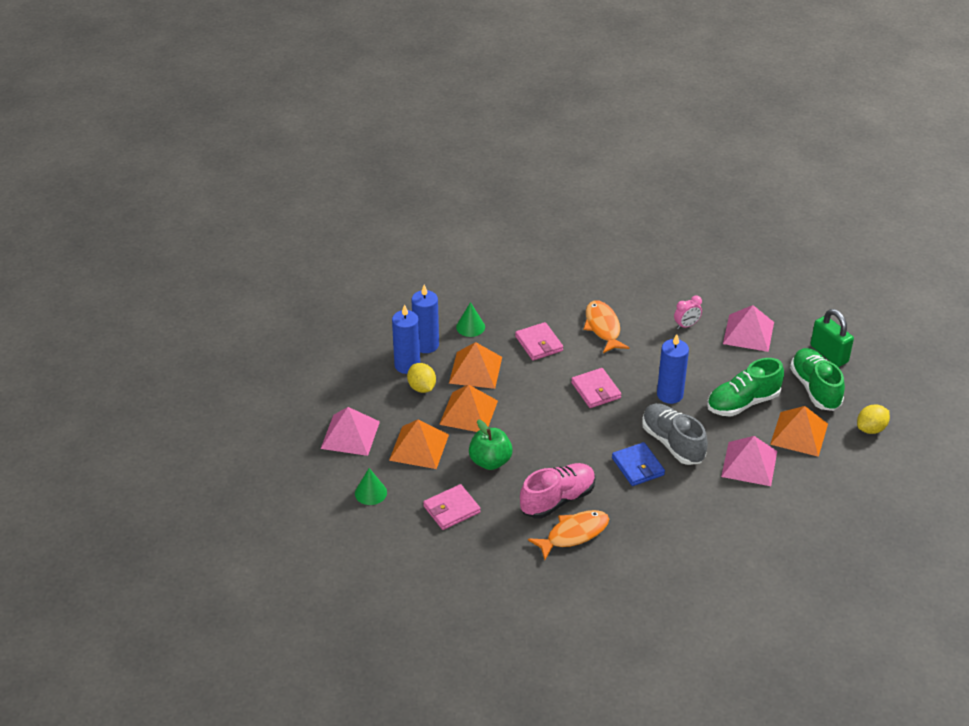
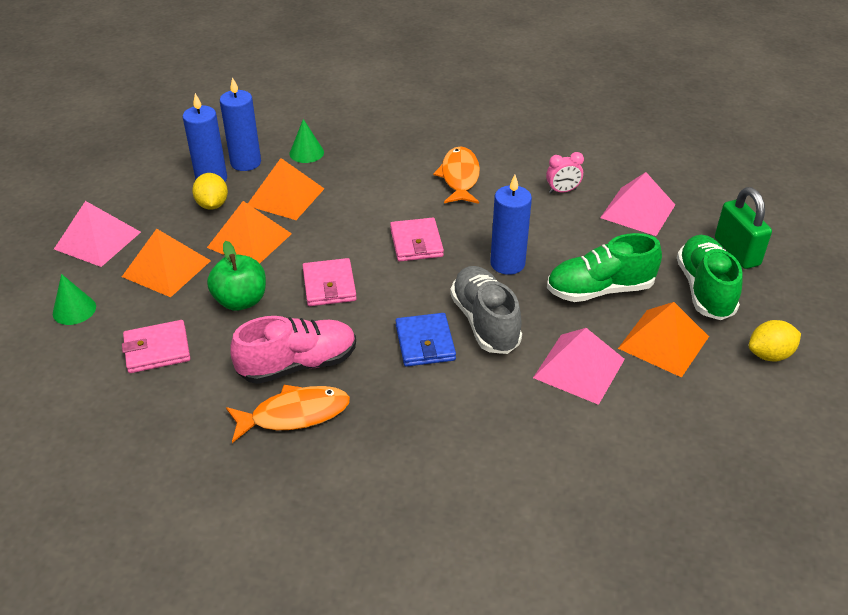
camera: 15 degrees right, 0 degrees up
(539, 344) = (374, 182): pink wallet -> pink wallet (329, 285)

